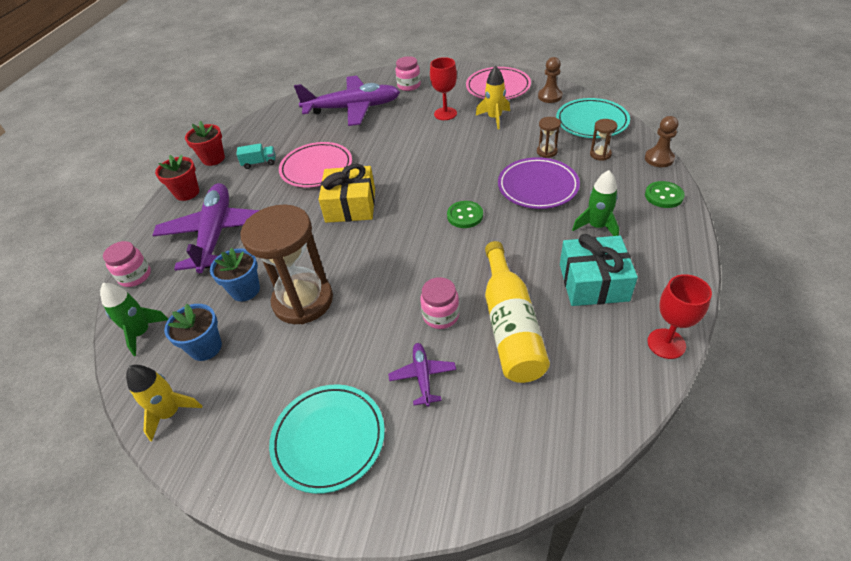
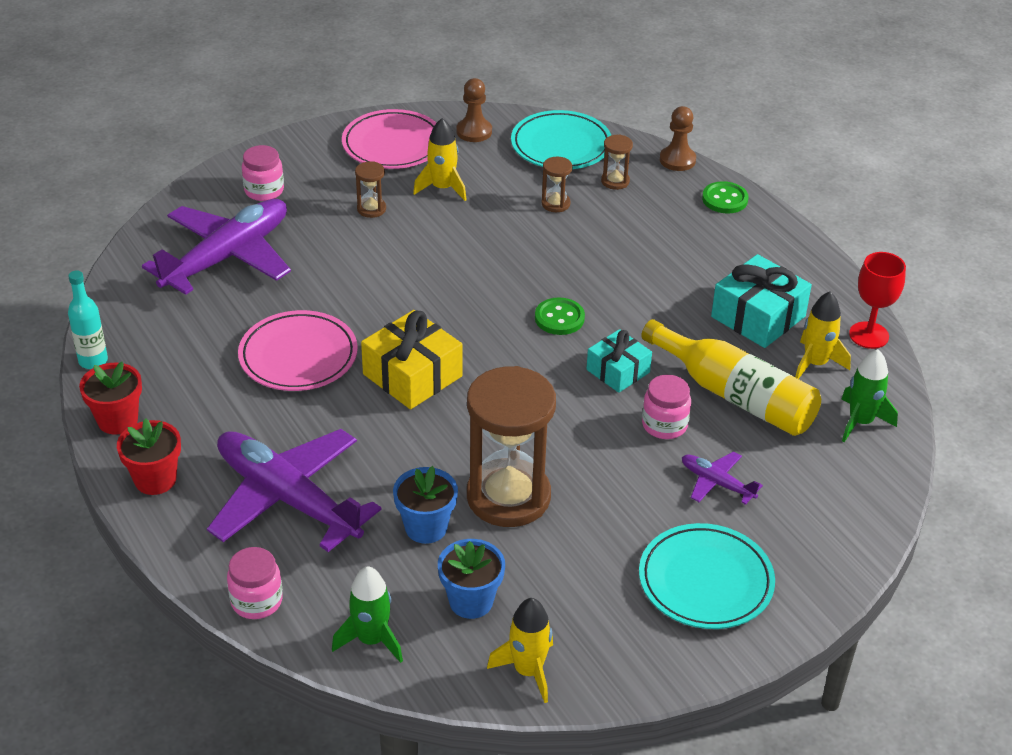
camera: 50 degrees left, 5 degrees down
(242, 129) = (93, 361): none -> turquoise bottle
(259, 163) = (202, 390): turquoise truck -> none
(445, 114) = (371, 209): red goblet -> brown hourglass
(457, 265) = (618, 371): none -> turquoise gift
(537, 186) = (595, 248): purple plate -> none
(596, 339) = (815, 363): none -> yellow rocket
(597, 226) = (700, 262): green rocket -> green rocket (860, 422)

